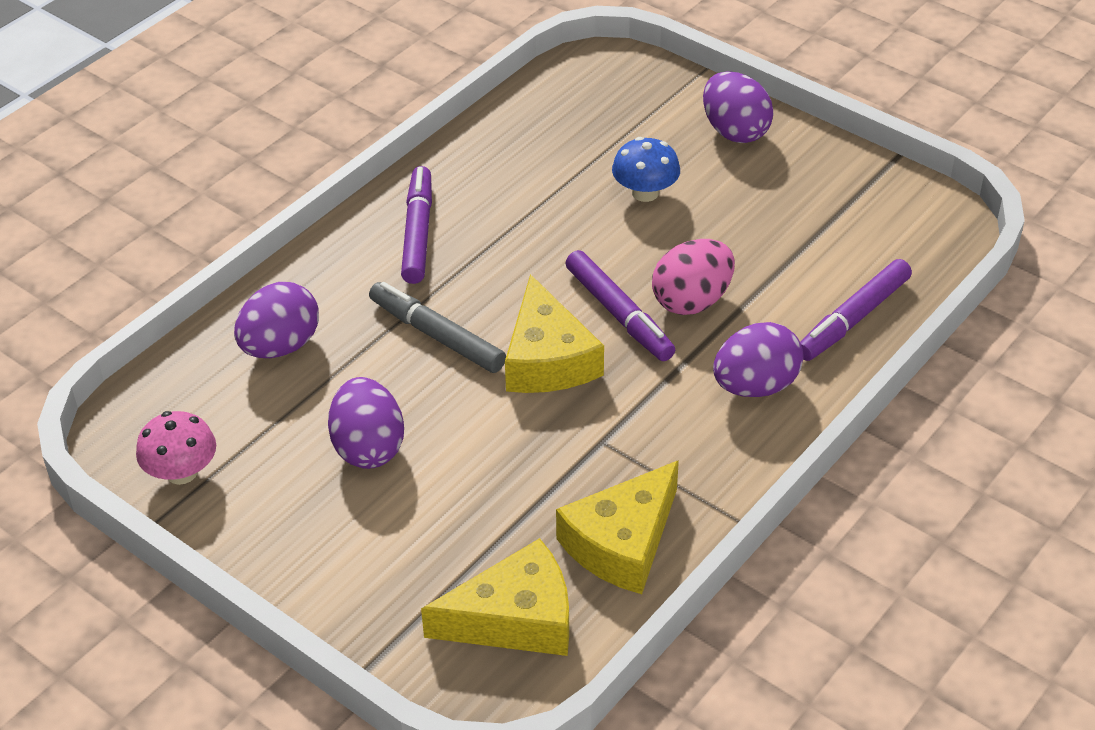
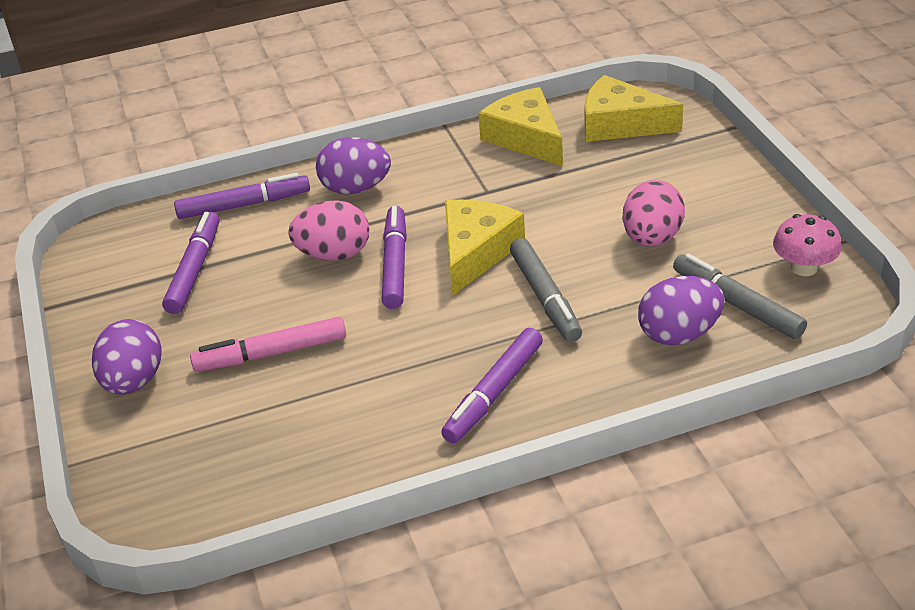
camera: 145 degrees left, 5 degrees down
(237, 400) = (737, 304): none -> grey marker
(368, 447) = (652, 238): purple egg -> pink egg
(622, 543) = (525, 138): yellow cheese -> yellow cheese turned 105 degrees counterclockwise
(645, 192) = (271, 353): blue mushroom -> pink marker
(811, 235) = (194, 269): none -> purple marker

